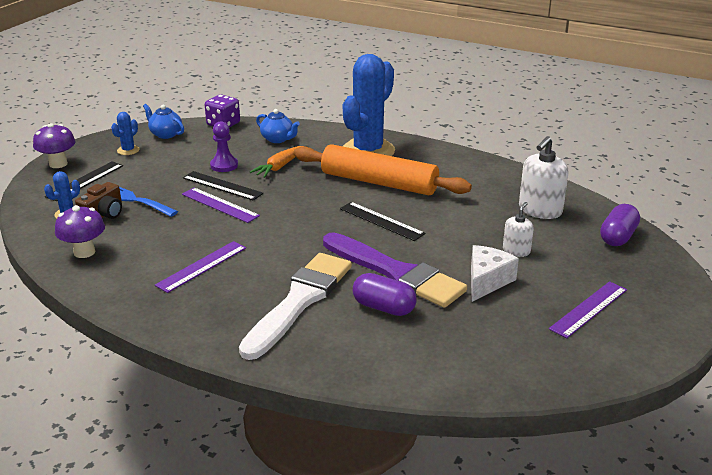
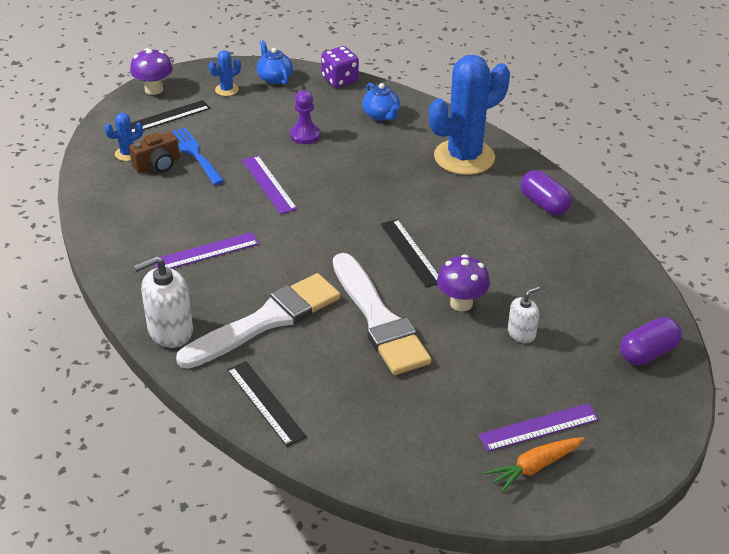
camera: 25 degrees right, 10 degrees up
(84, 252) = (116, 203): purple mushroom -> purple mushroom (461, 303)
(222, 186) = (286, 161): black ruler -> black ruler (265, 403)
(279, 167) = (357, 153): orange carrot -> orange carrot (534, 467)
(379, 182) = (445, 202): orange rolling pin -> none
(384, 307) = (338, 354): purple capsule -> purple capsule (544, 204)
(395, 273) = (378, 319): purple brush -> white brush
(487, 281) = (461, 359): white cheese -> none
(540, 210) = (590, 291): white soap dispenser -> white soap dispenser (170, 331)

